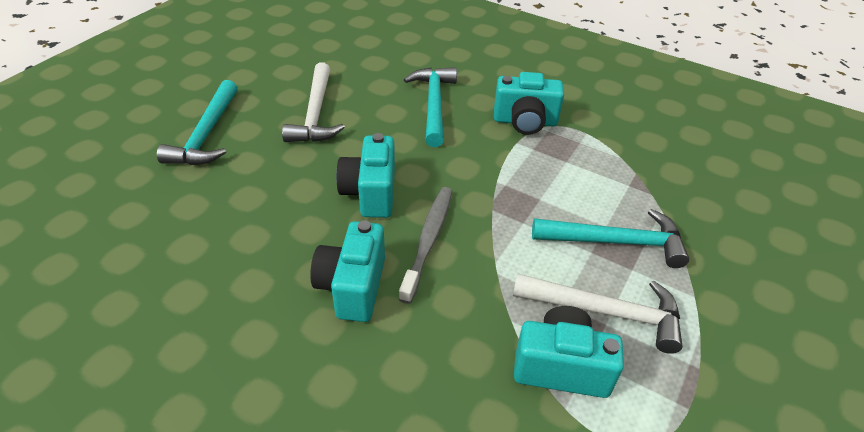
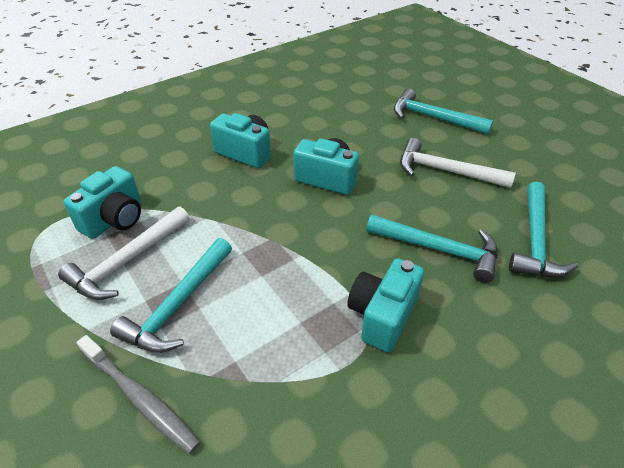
camera: 115 degrees right, 0 degrees up
(391, 62) = (535, 240): none -> turquoise hammer
(428, 241) = (260, 193): grey toothbrush -> grey toothbrush (139, 397)

